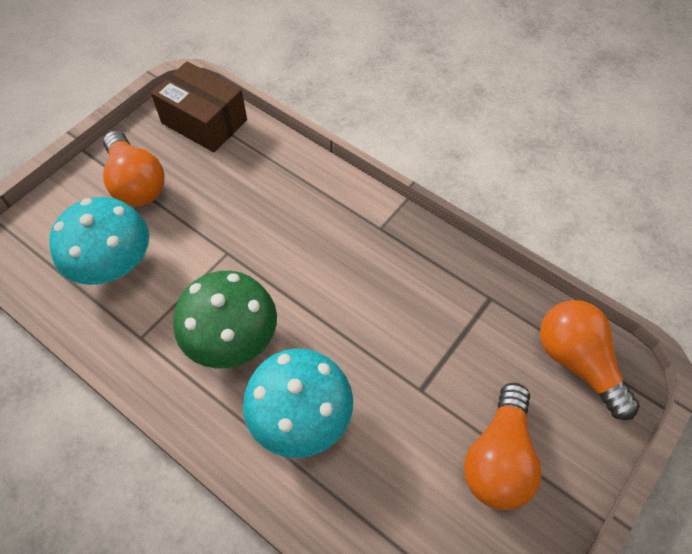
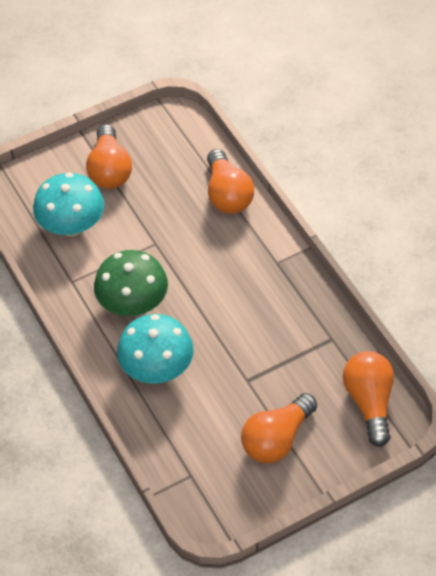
camera: 25 degrees right, 5 degrees down
(204, 121) = (180, 136): brown box -> none
(286, 168) = (227, 194): none -> orange light bulb

